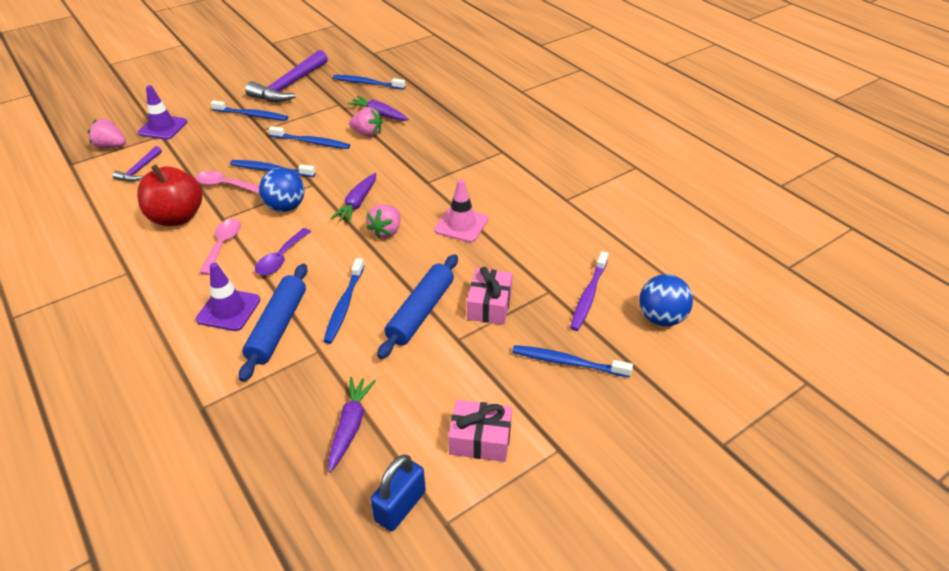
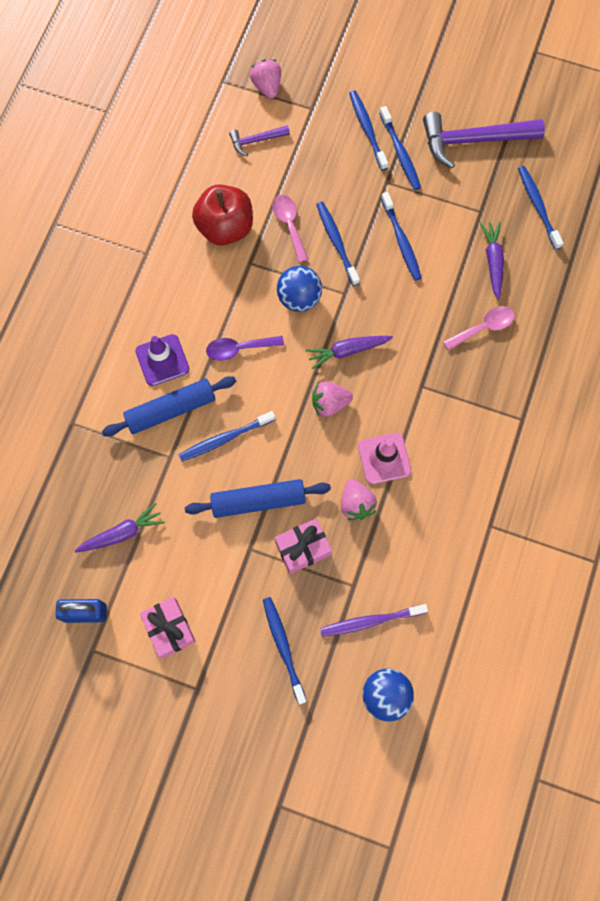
camera: 55 degrees right, 30 degrees up
(163, 127) = (323, 99): purple traffic cone -> none
(214, 120) = (367, 129): none -> blue toothbrush
(223, 244) = (222, 292): pink spoon -> pink spoon (483, 327)
(367, 133) = (453, 277): pink strawberry -> pink strawberry (356, 504)

